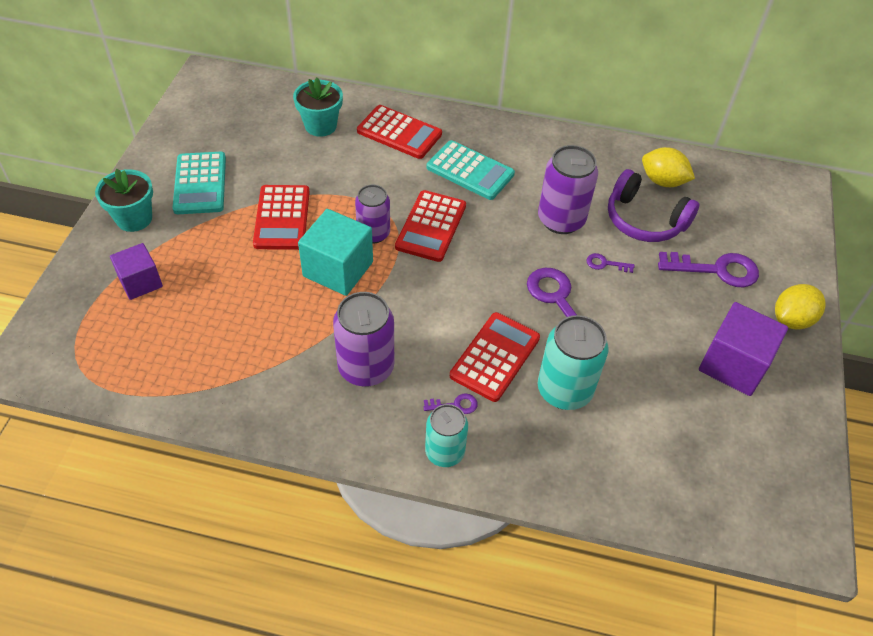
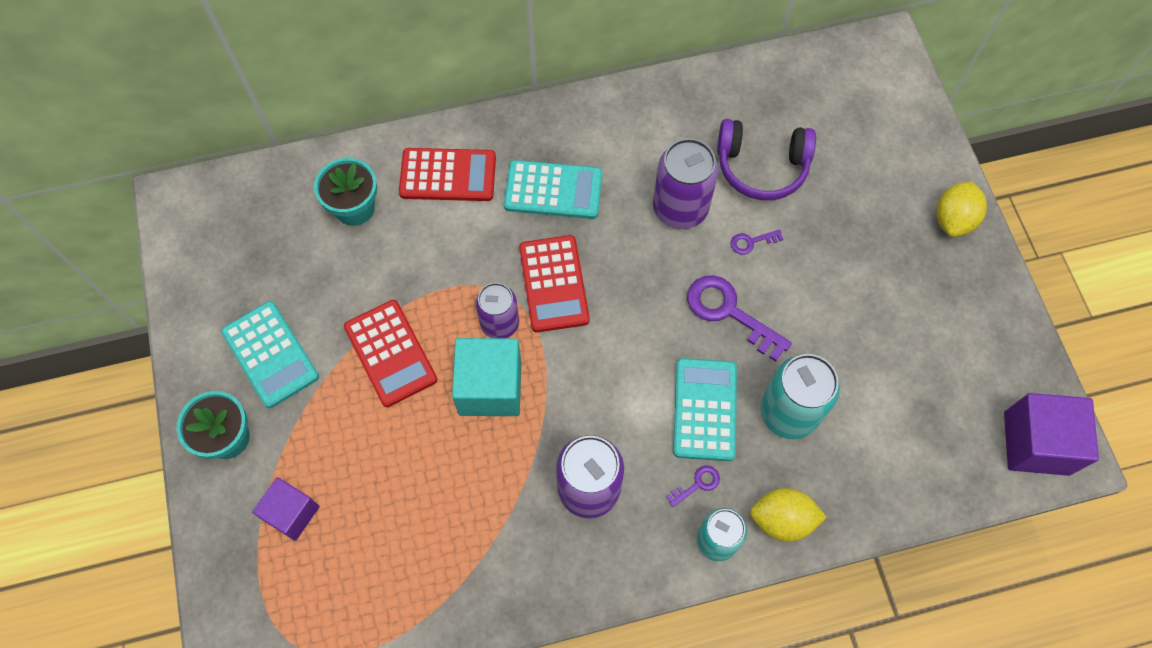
camera: 25 degrees left, 15 degrees up
(495, 357) = (704, 409): red calculator -> turquoise calculator
(663, 181) = (755, 107): yellow lemon -> yellow lemon (782, 520)
(716, 270) = (858, 195): purple key -> none
(733, 364) = (925, 300): purple cube -> purple cube (1036, 443)

